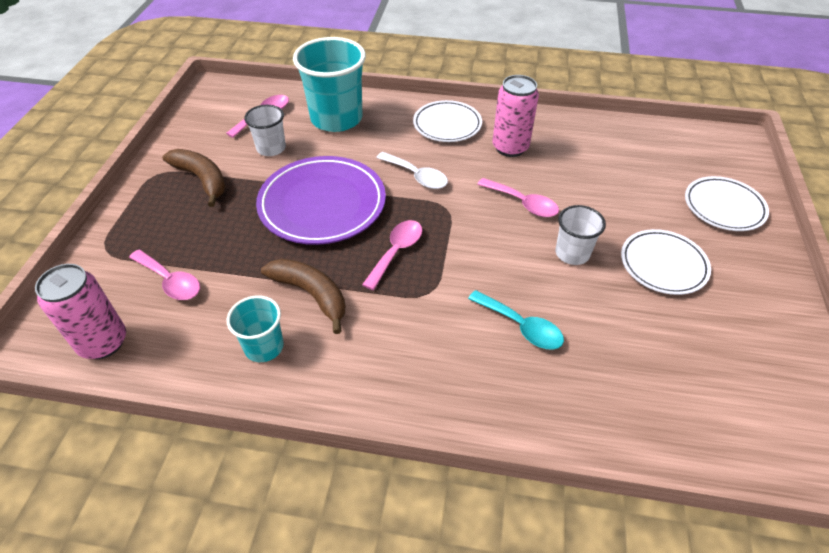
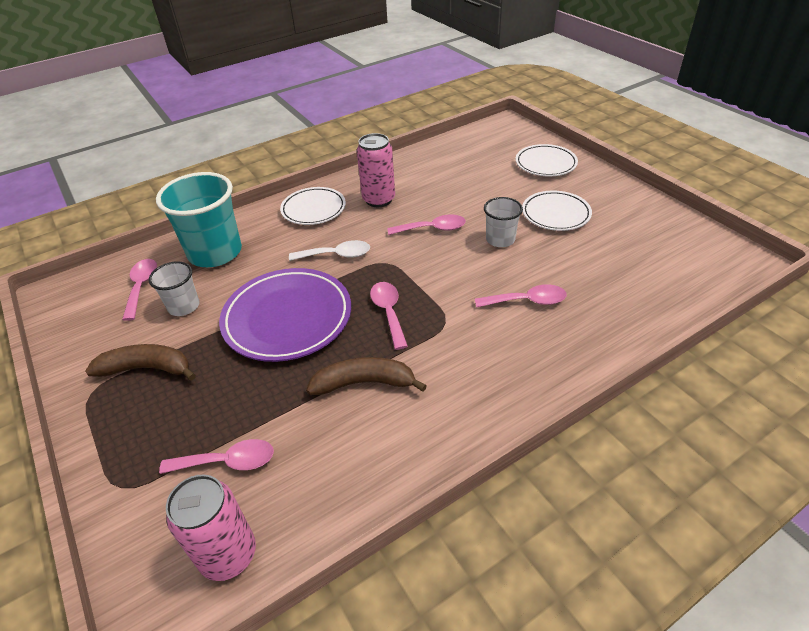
camera: 40 degrees left, 5 degrees down
(264, 347) = (377, 444): turquoise cup -> none
(521, 326) = (527, 301): turquoise spoon -> pink spoon

